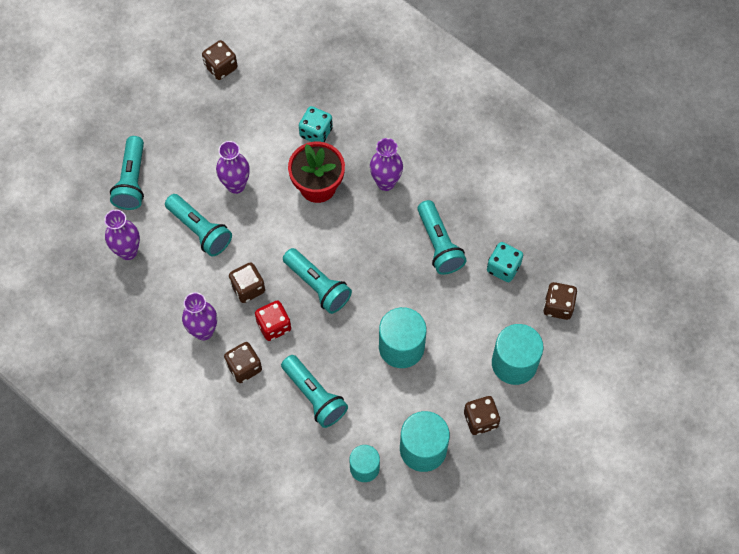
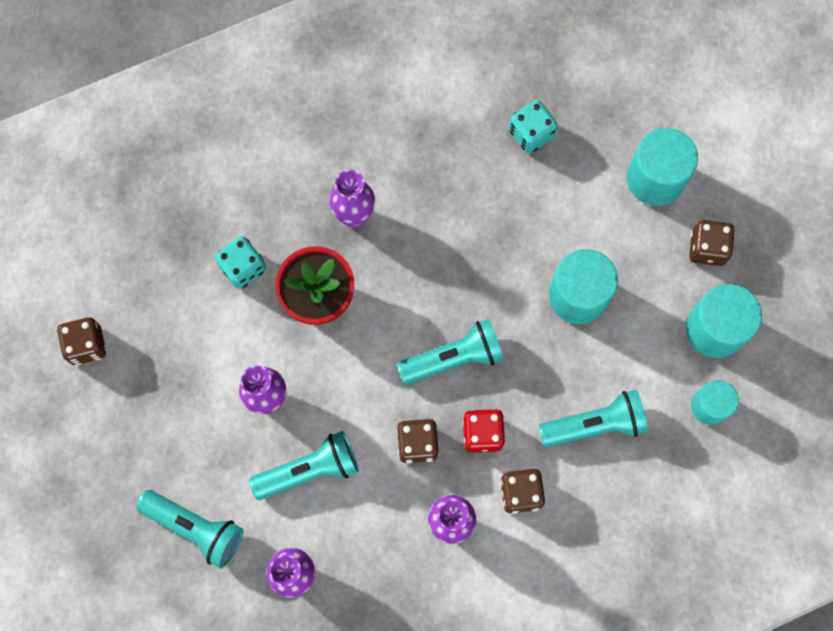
camera: 65 degrees left, 10 degrees up
(439, 244) = (467, 192): turquoise flashlight -> none
(558, 306) = (607, 96): brown dice -> none

